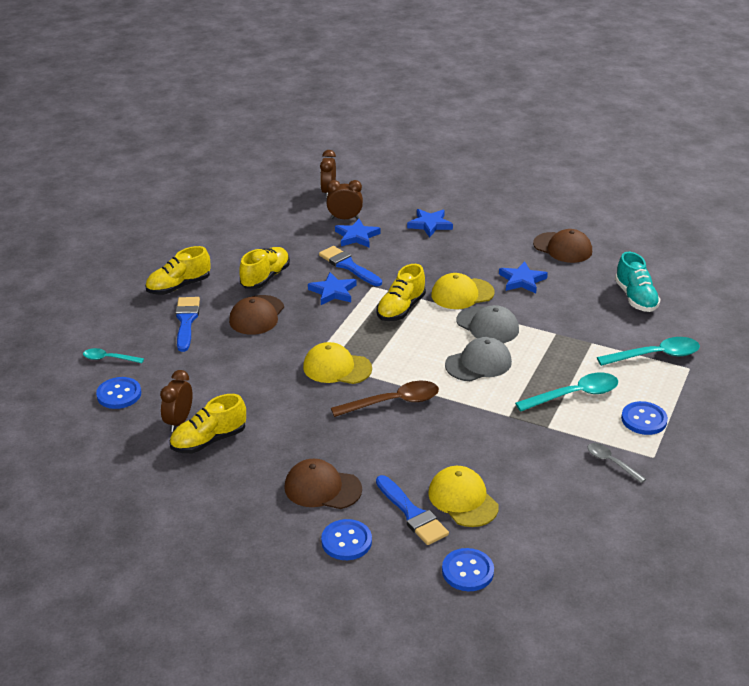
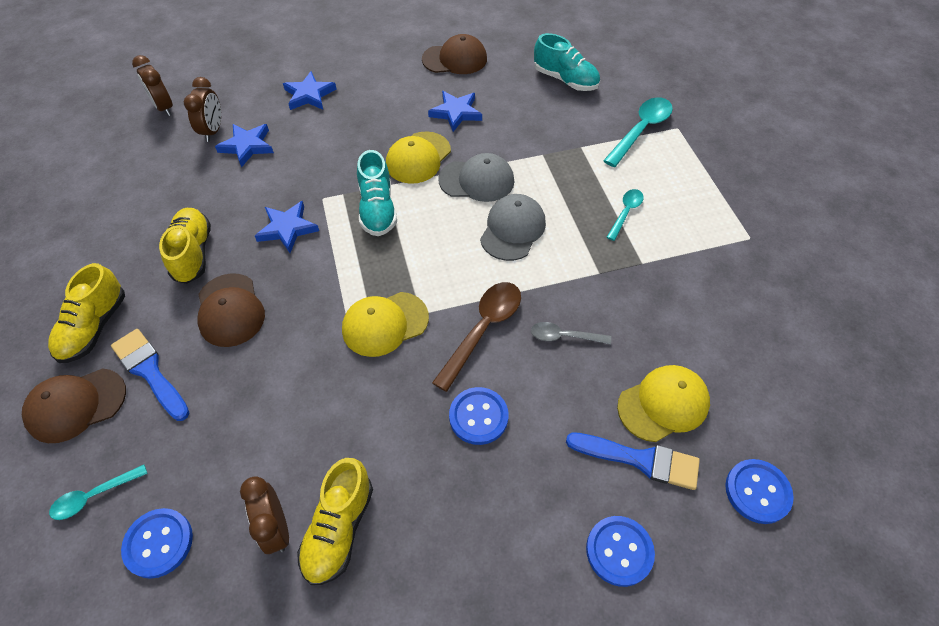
camera: 40 degrees left, 20 degrees up
(322, 488) = (525, 497): brown cap -> brown cap (76, 405)
(344, 218) = (213, 131): brown clock -> brown clock turned 135 degrees clockwise
(348, 266) = (272, 187): blue brush -> none
(401, 309) = (377, 209): yellow shoe -> turquoise shoe
(463, 499) = (663, 404): yellow cap -> yellow cap turned 135 degrees clockwise
(574, 395) = (625, 213): turquoise spoon -> turquoise spoon, size x0.58
(611, 462) = (728, 267): grey spoon -> grey spoon (564, 336)
(644, 419) = (702, 203): blue button -> blue button (478, 416)

